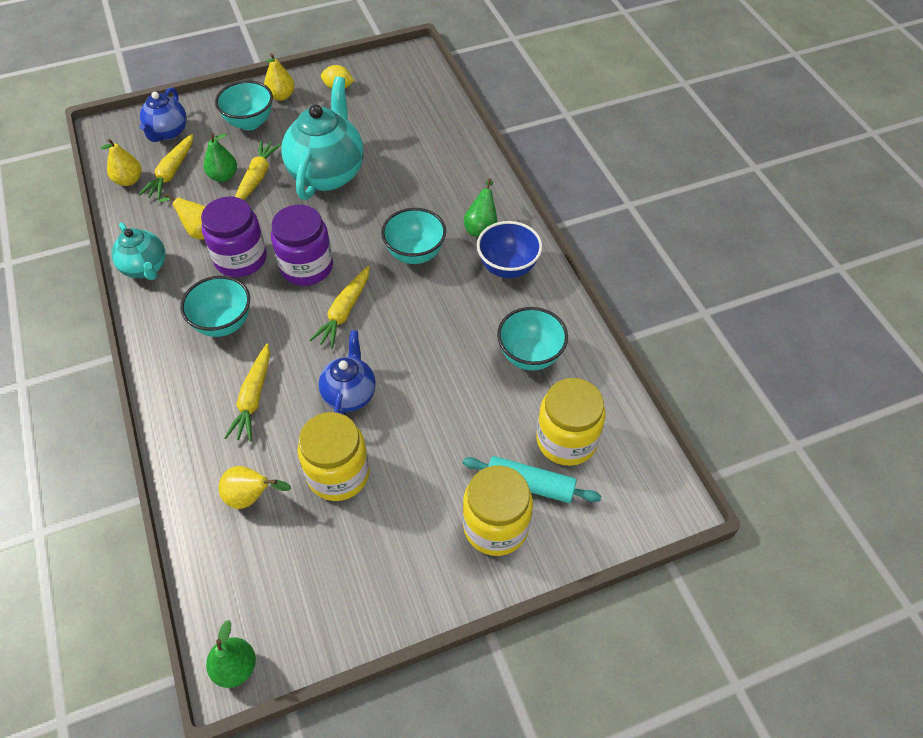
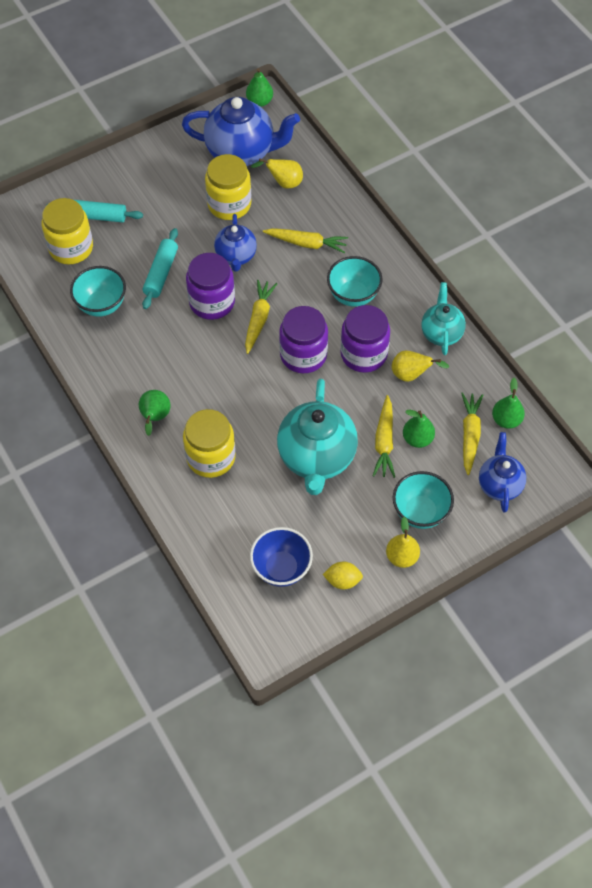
camera: 170 degrees right, 5 degrees up
(129, 180) = (506, 420): yellow pear -> green pear
(145, 268) = (441, 333): turquoise teapot -> turquoise teapot turned 45 degrees clockwise
(253, 398) = (307, 243): yellow carrot -> yellow carrot turned 105 degrees clockwise
(295, 563) = (241, 152): none -> blue teapot
(394, 340) = (212, 302): none -> purple jar
(415, 254) = (211, 382): turquoise bowl -> none
(450, 386) = (161, 273): none -> turquoise rolling pin
(495, 526) = (117, 189): yellow jar -> yellow jar (211, 457)
(507, 267) = (126, 380): blue bowl -> blue bowl (281, 568)

